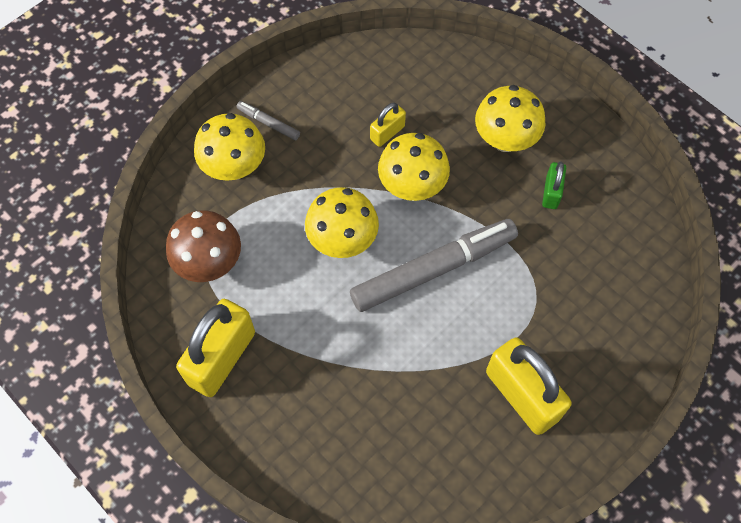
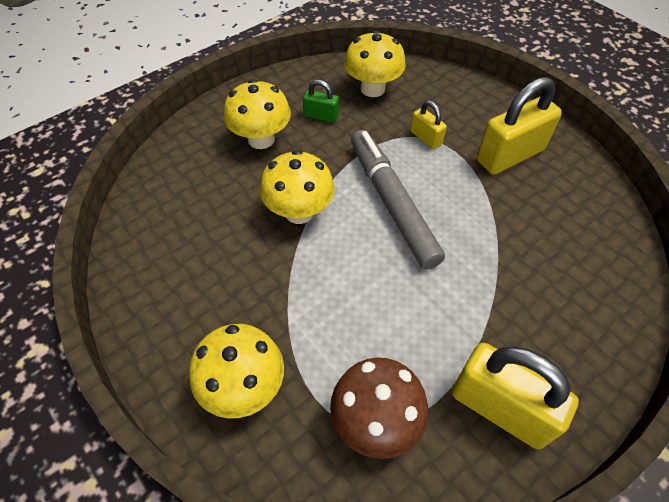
camera: 85 degrees left, 10 degrees down
(268, 123) = (189, 344): grey marker -> none
(342, 240) = (355, 276): yellow mushroom -> yellow mushroom (372, 89)
(387, 133) = (232, 227): yellow padlock -> yellow padlock (426, 138)

